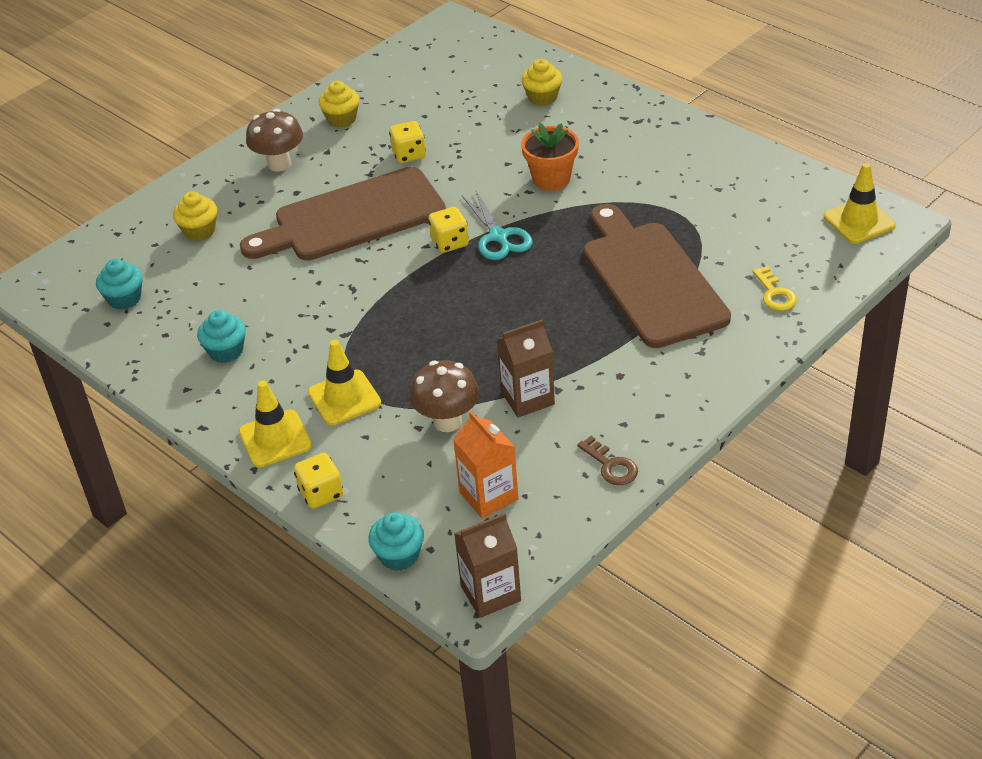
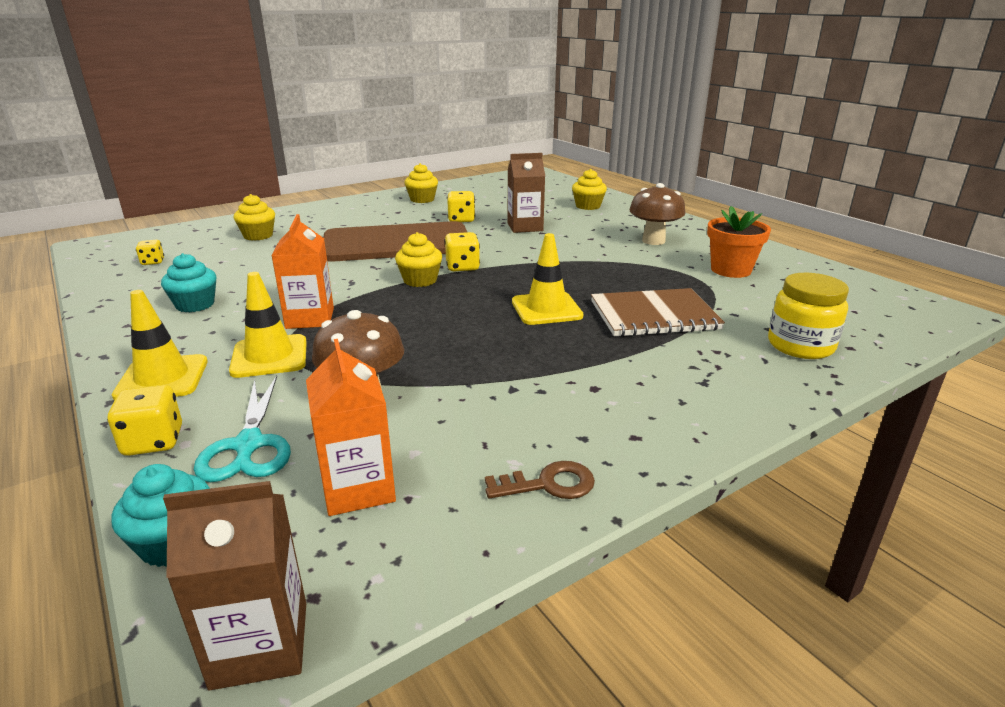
camera: 10 degrees right, 15 degrees down
(124, 299) = (152, 262): turquoise cupcake -> yellow dice
(279, 164) = (355, 213): brown mushroom -> brown mushroom (653, 241)
(347, 346) = (310, 318): none -> orange carton
(418, 272) = (420, 280): none -> yellow cupcake
(498, 236) = (510, 269): turquoise scissors -> turquoise scissors (248, 445)
(527, 398) = (472, 390): brown carton -> brown carton (525, 227)
(551, 179) = (576, 244): orange flower pot -> orange flower pot (731, 270)
(611, 466) = (548, 484): brown key -> brown key turned 75 degrees counterclockwise
(650, 279) = (654, 315): brown cutting board -> brown notebook
(775, 294) = (800, 346): yellow key -> yellow jar
(859, 221) = (896, 305): yellow traffic cone -> yellow traffic cone (546, 309)

